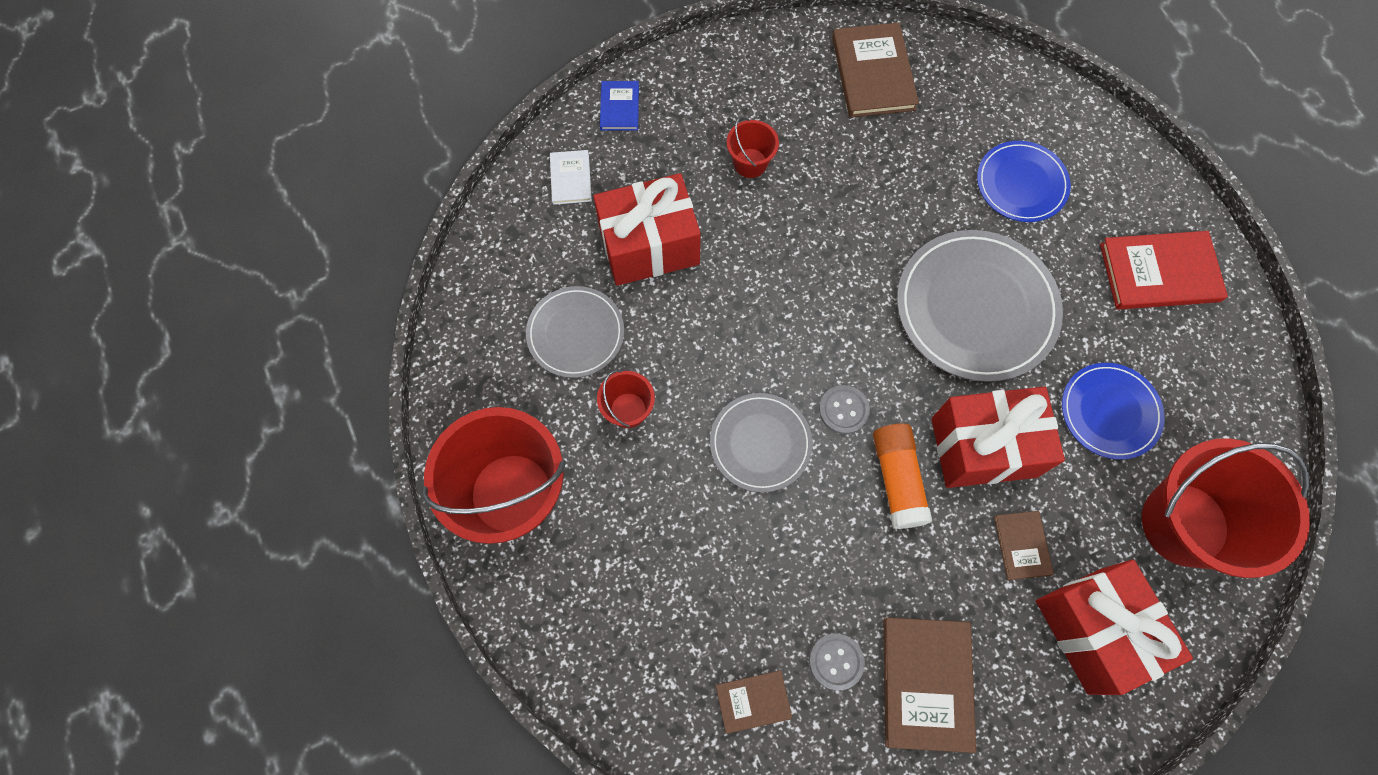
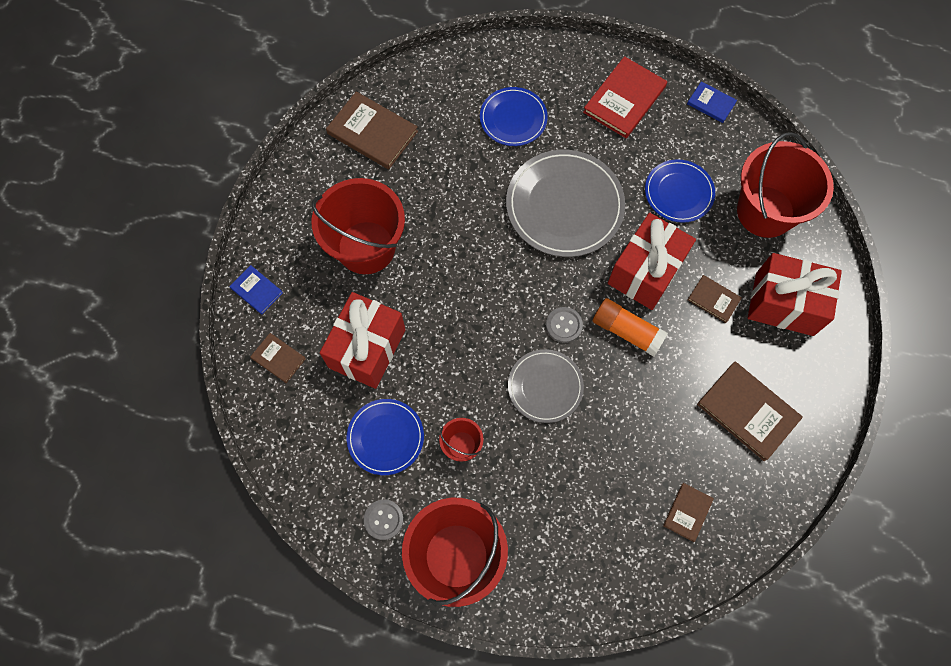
camera: 50 degrees left, 0 degrees up
(570, 178) = (278, 358): white book -> brown book
(575, 333) = (385, 437): grey plate -> blue plate
(750, 163) = (366, 247): red bucket -> red bucket, size x2.20
(836, 661) = (700, 449): grey button -> grey button (383, 519)
(1253, 365) = (711, 103): none -> blue book

